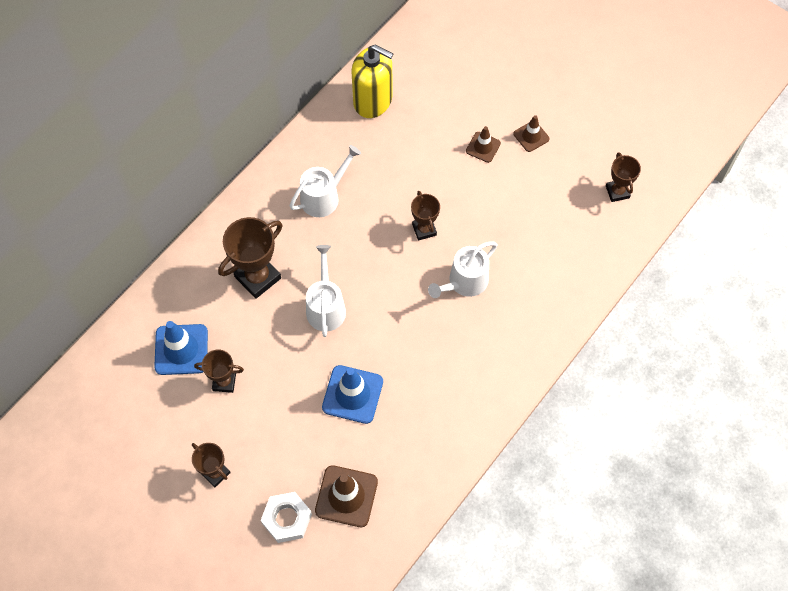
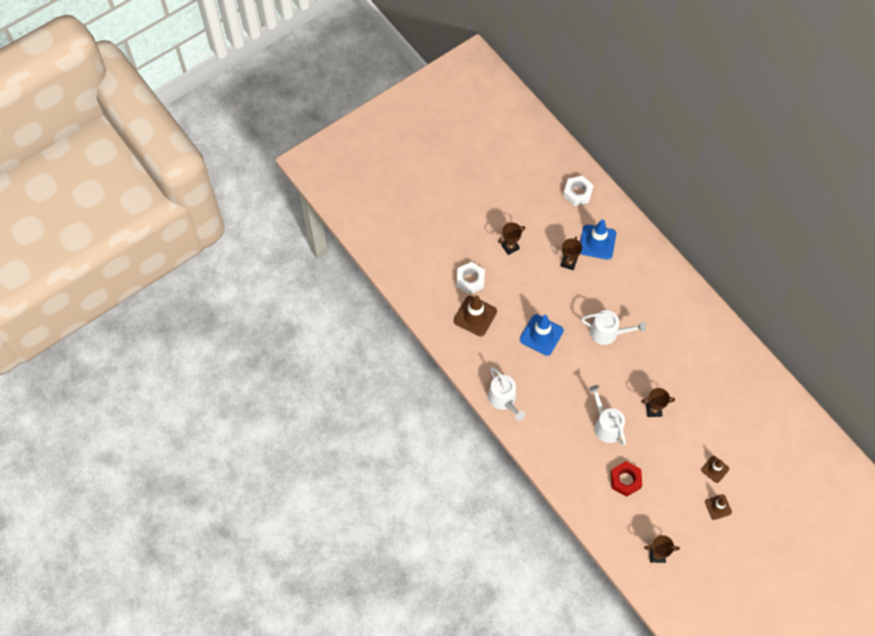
camera: 105 degrees right, 0 degrees up
(100, 394) = (577, 193): none -> white nut
(258, 277) = (639, 296): brown trophy -> none
(323, 197) = (694, 350): white watering can -> white watering can (503, 400)
(373, 100) = (770, 402): yellow soap dispenser -> none
(533, 245) = (625, 480): none -> red nut

